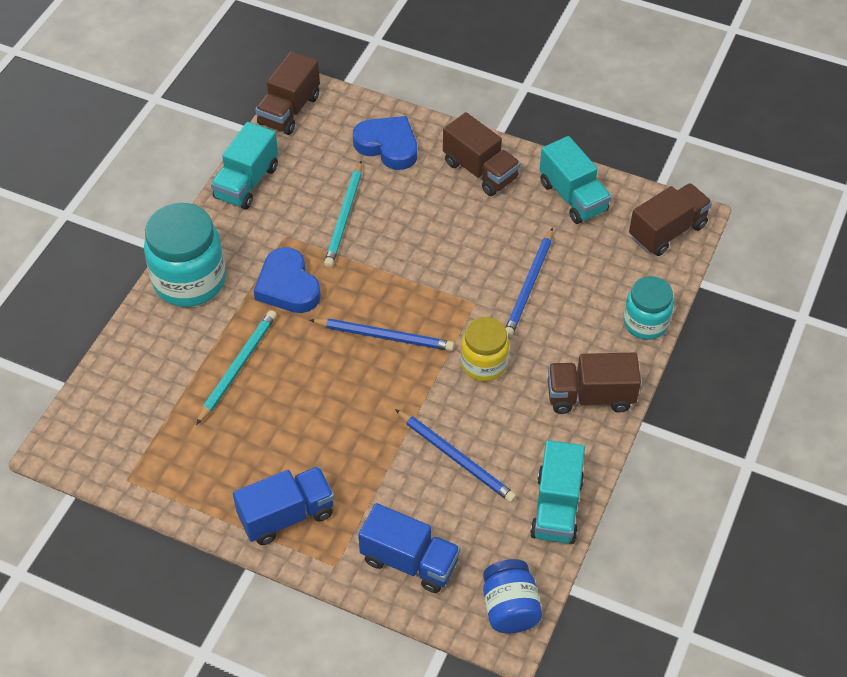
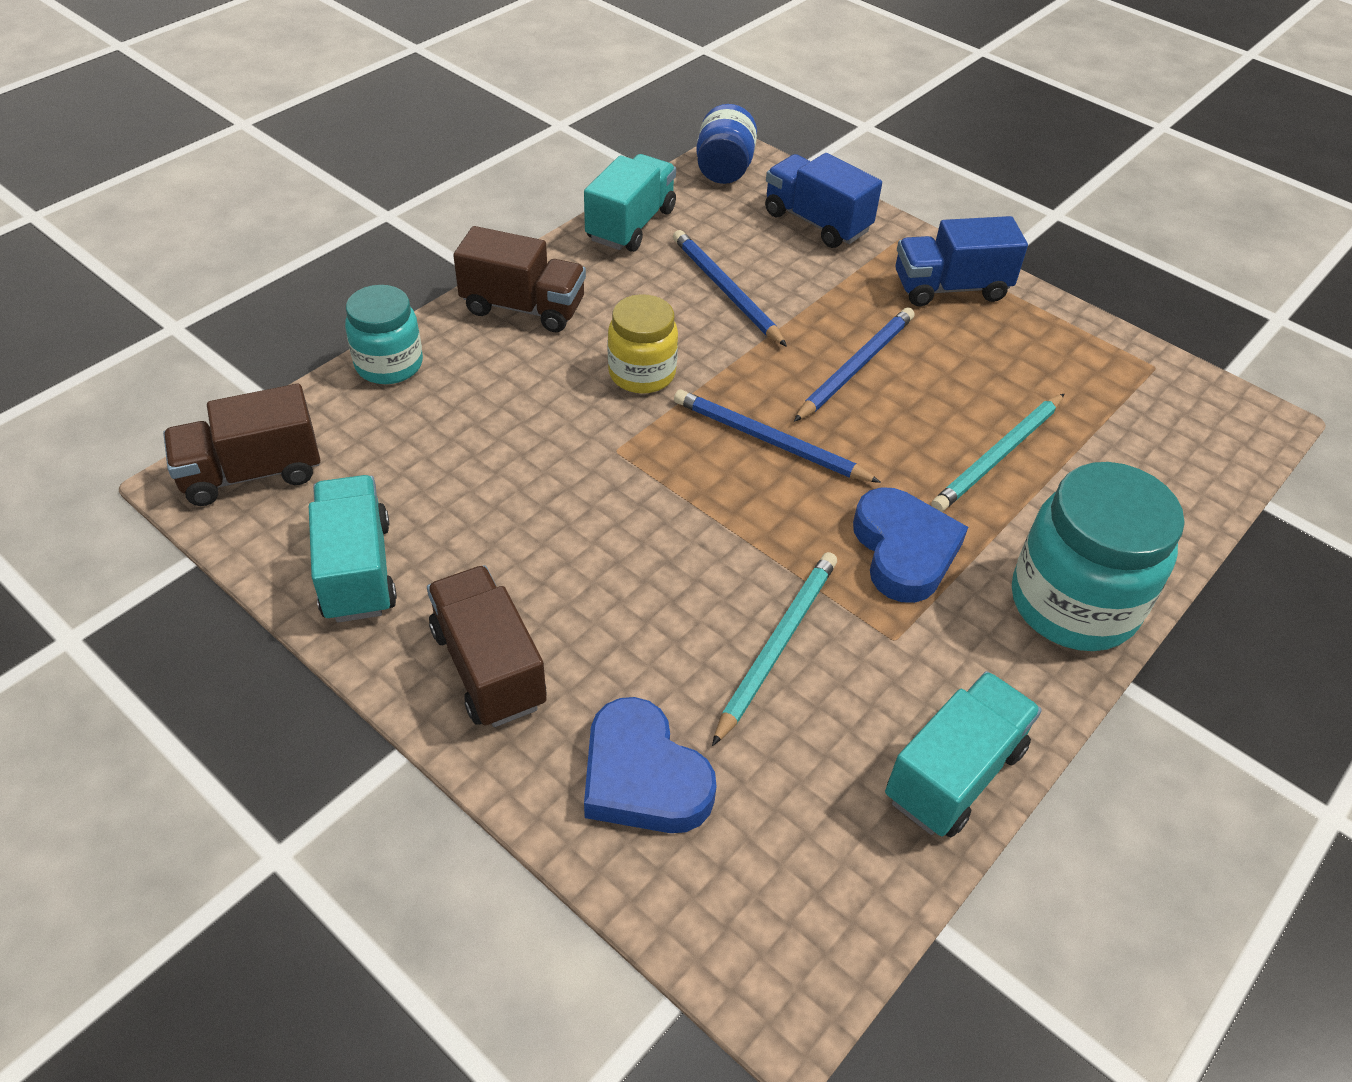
camera: 165 degrees left, 5 degrees down
(289, 110) = (832, 944): brown truck -> none
(529, 285) = (520, 452): blue pencil -> blue pencil (856, 367)

